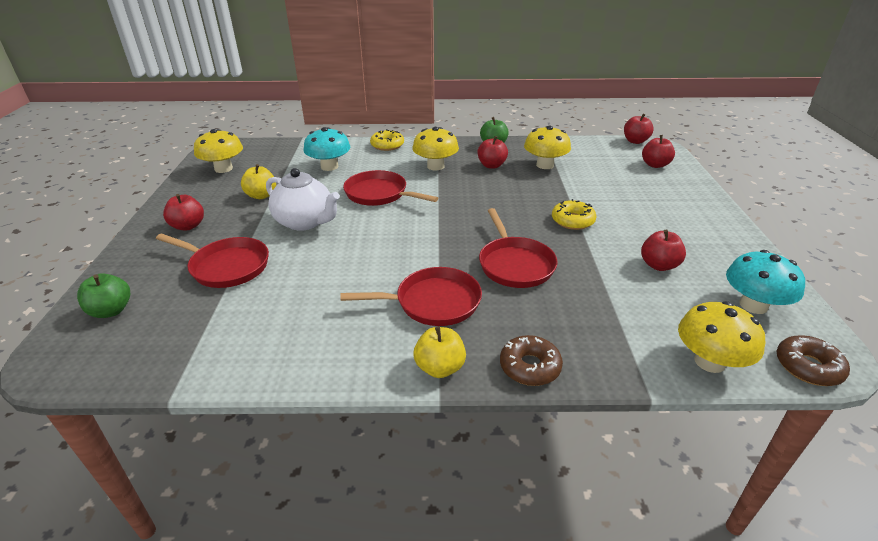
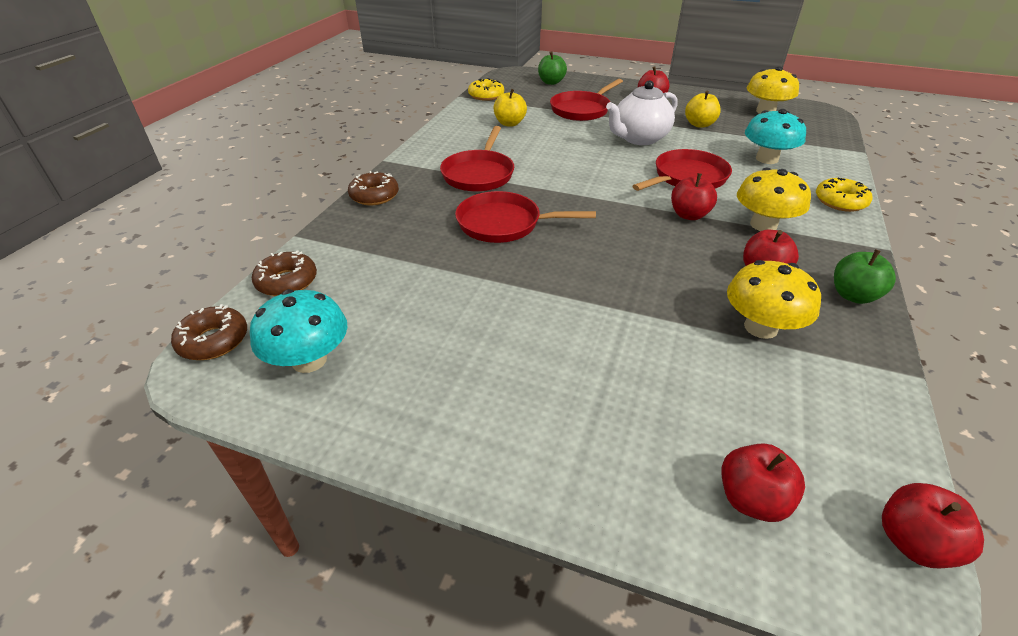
camera: 110 degrees right, 5 degrees up
(440, 368) = (408, 164): yellow apple -> yellow apple (509, 123)
(572, 221) = (569, 291): yellow donut -> yellow donut (486, 95)
(658, 265) = (432, 321): red apple -> red apple (689, 215)
(709, 361) = (287, 281): yellow mushroom -> brown donut

